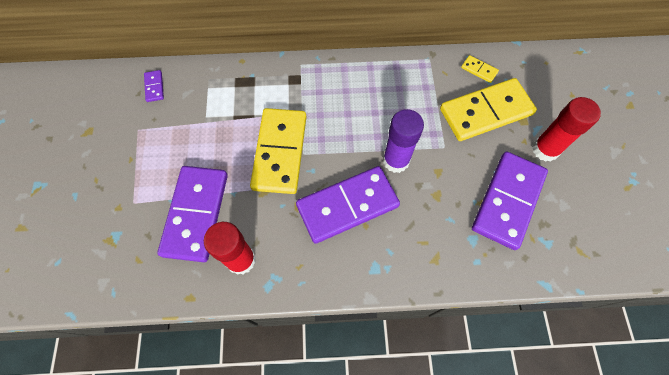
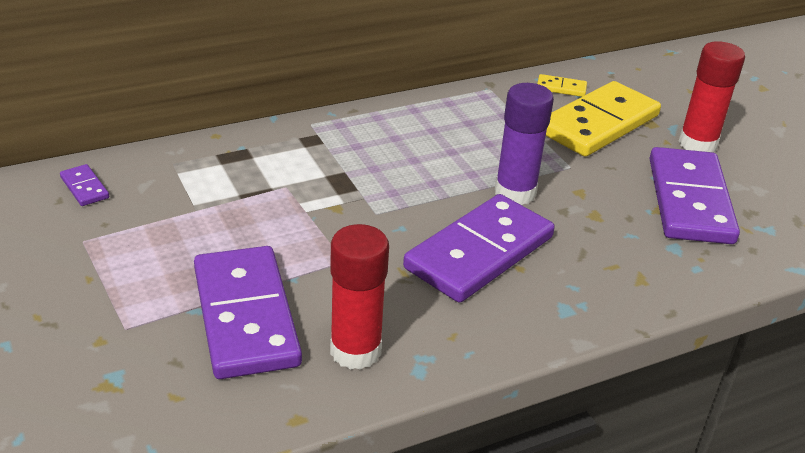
camera: 25 degrees left, 30 degrees down
(280, 152) = (339, 218): yellow domino -> none

